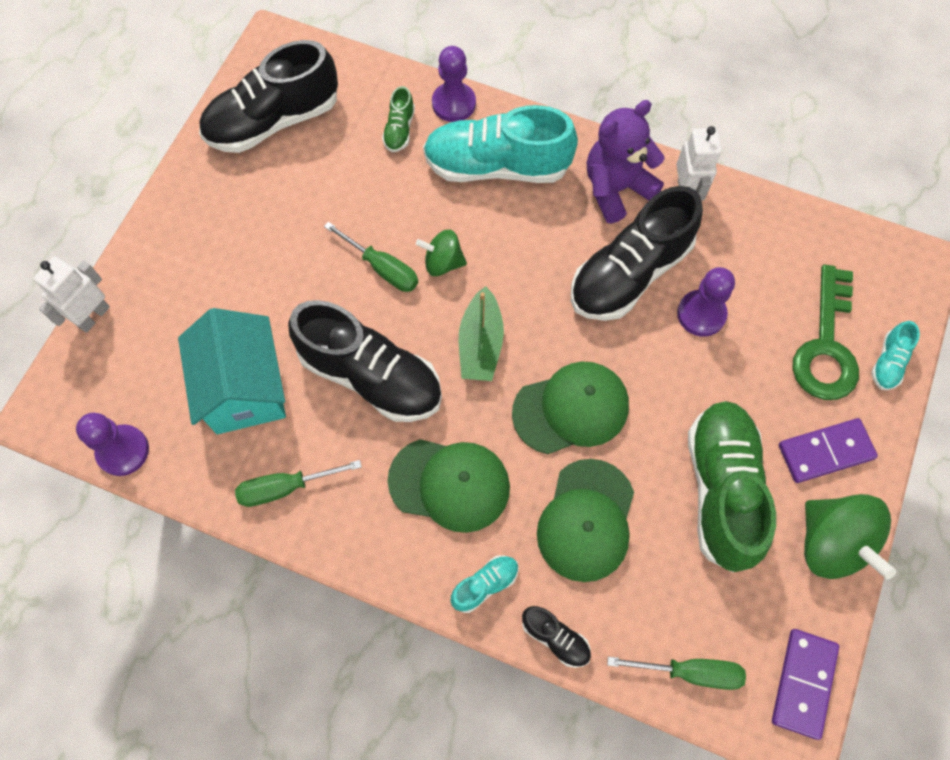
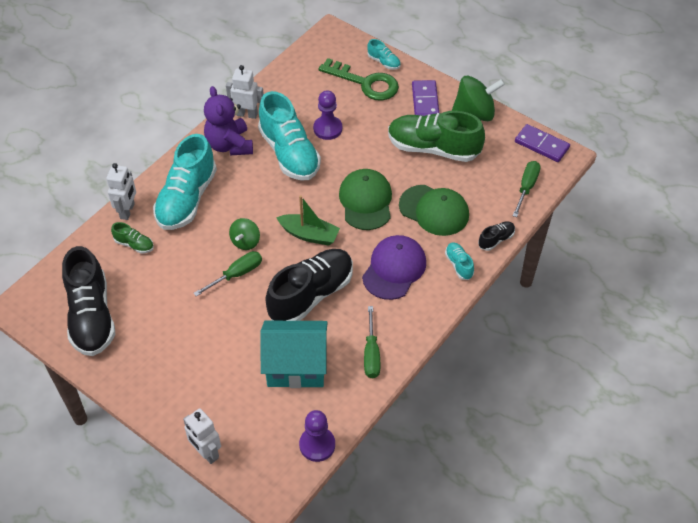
camera: 75 degrees left, 15 degrees down
(449, 484) = (394, 269): green cap -> purple cap
(453, 103) = (127, 211): purple pawn -> white robot
(629, 273) = (289, 153): black shoe -> turquoise shoe

